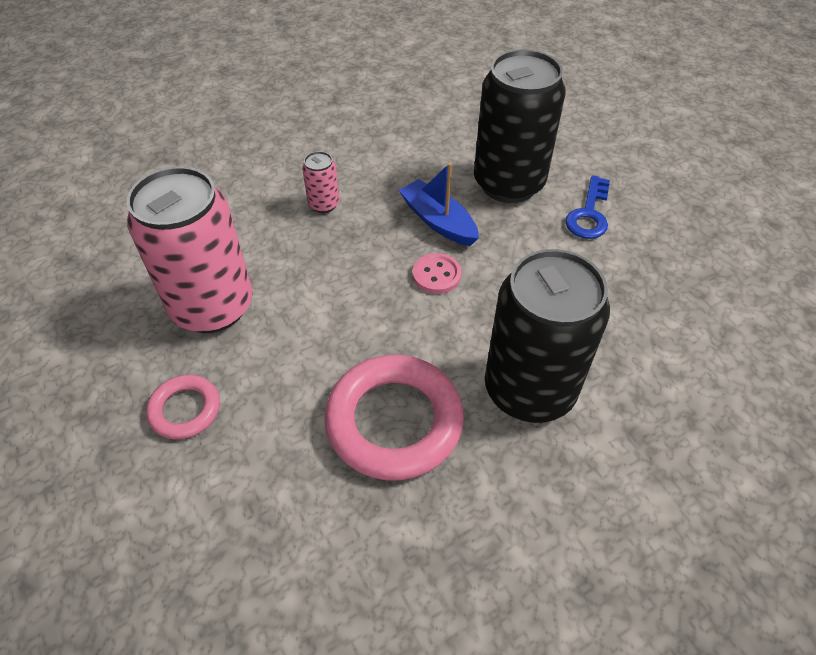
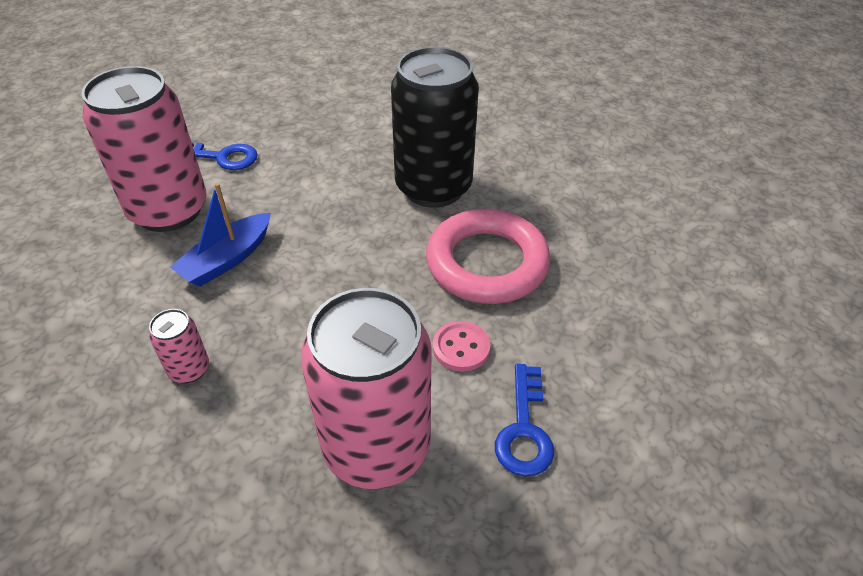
camera: 100 degrees left, 5 degrees down
(185, 410) = (524, 429): pink ring -> blue key
(436, 275) = (309, 253): pink button -> pink button (461, 348)
(508, 183) = (169, 210): black can -> pink can

